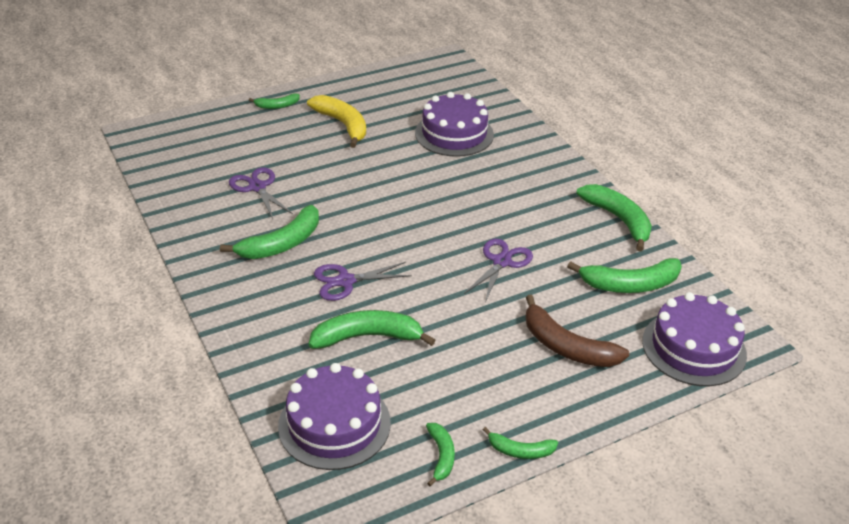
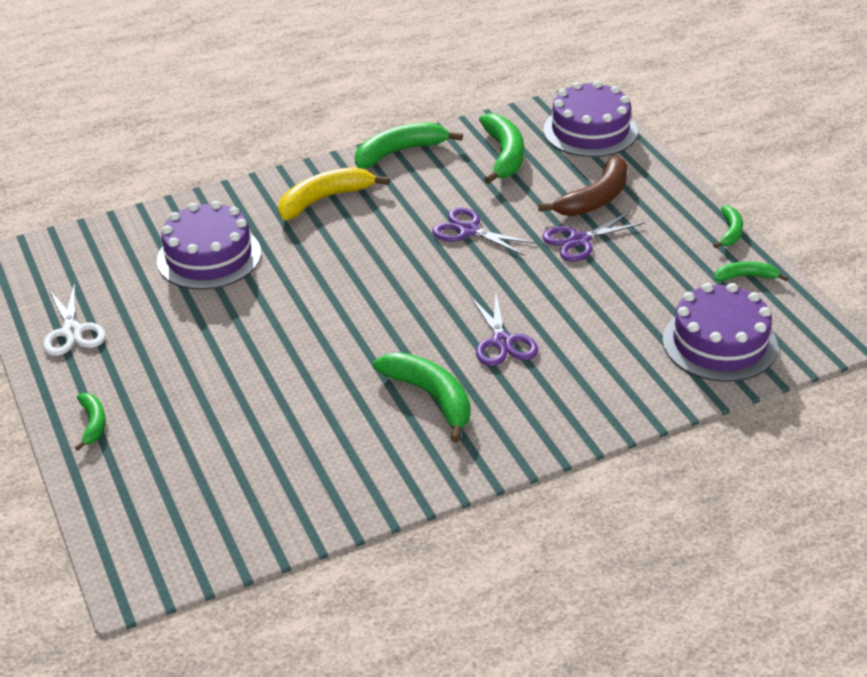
camera: 85 degrees left, 0 degrees up
(257, 187) = (306, 428): purple scissors -> purple scissors (579, 241)
(343, 125) = (164, 354): yellow banana -> yellow banana (324, 199)
(367, 337) = (593, 324): green banana -> none
(369, 89) = (72, 331): none -> white scissors

